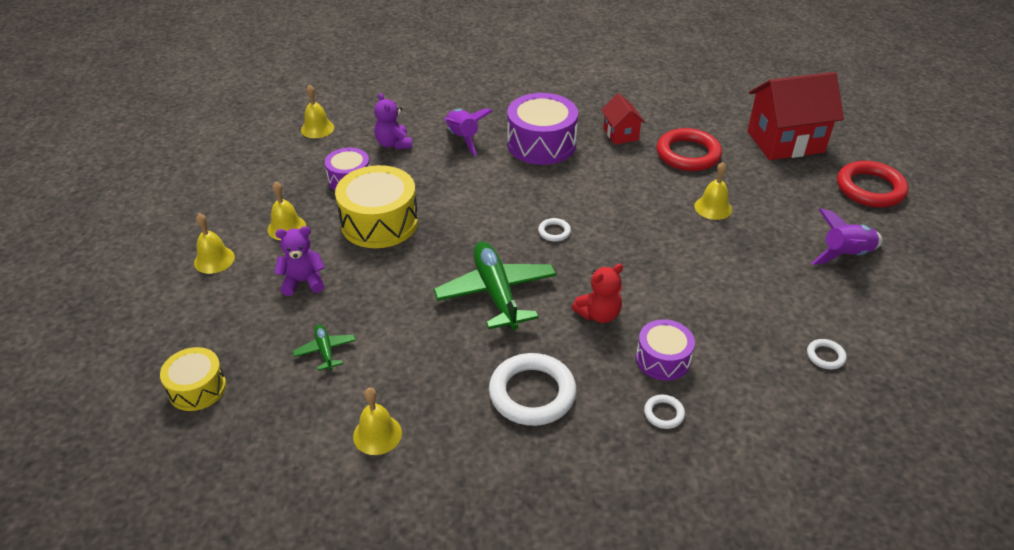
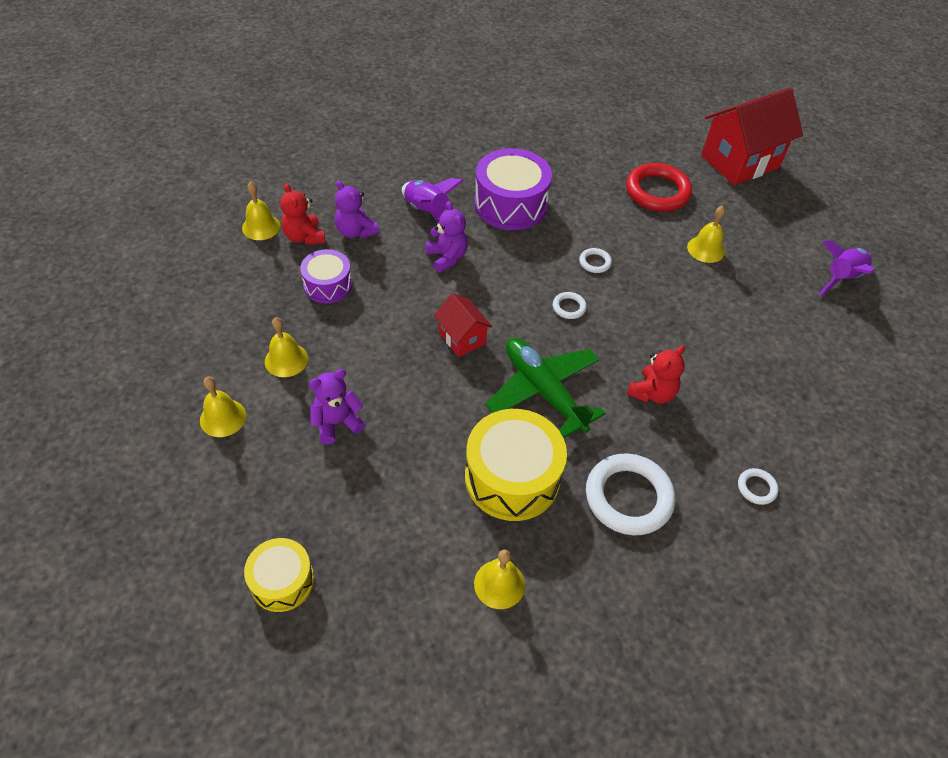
camera: 20 degrees left, 10 degrees up
(325, 351) = (400, 501): green plane -> none
(349, 141) = (304, 237): none -> red teddy bear
(379, 222) = (385, 332): yellow drum -> yellow drum (512, 477)
(463, 175) = (447, 257): none -> purple teddy bear
(620, 134) = (583, 179): red house -> red house (462, 338)
(663, 359) = (731, 429): purple drum -> none
(825, 356) = (867, 391): white ring -> white ring (595, 262)
(870, 188) = (833, 201): red ring -> none

